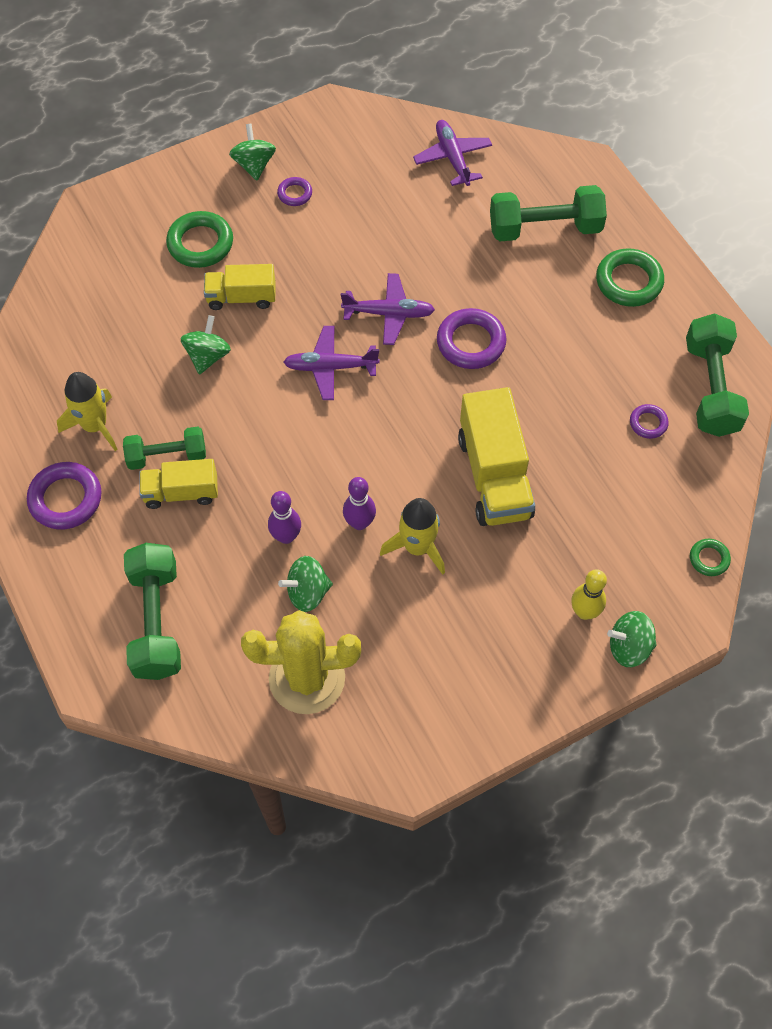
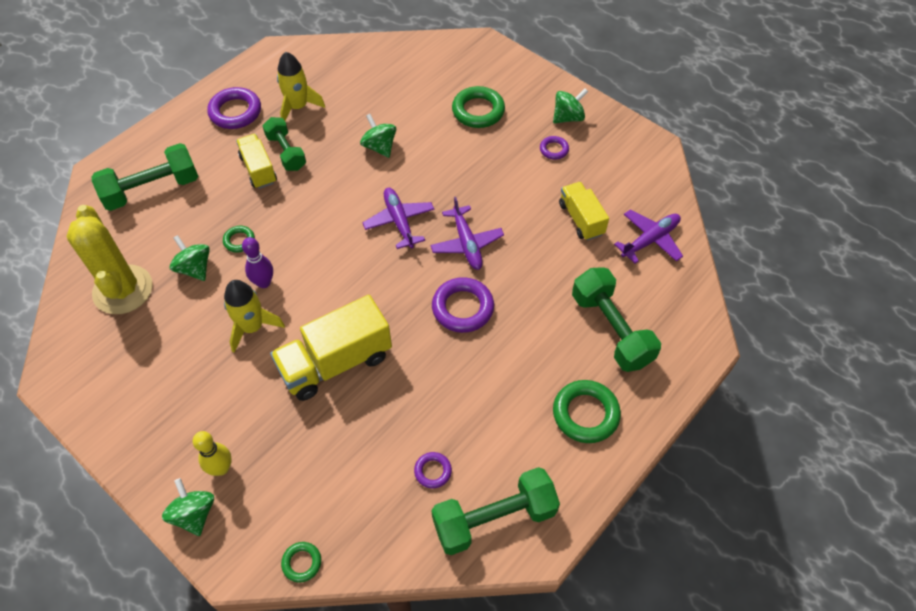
camera: 70 degrees right, 5 degrees down
(207, 356) = (379, 147): green spinning top -> green spinning top turned 120 degrees counterclockwise
(241, 297) = (440, 149): yellow truck -> yellow truck (581, 219)
(286, 536) = (239, 241): purple bowling pin -> green ring

